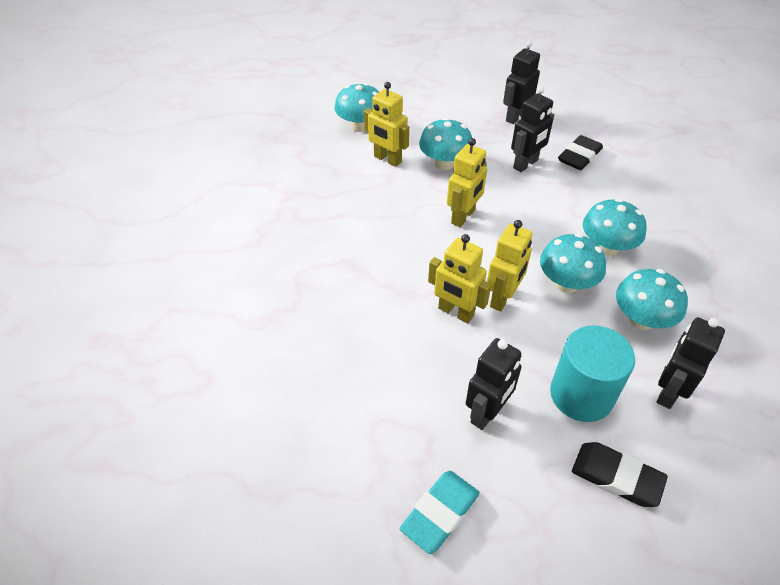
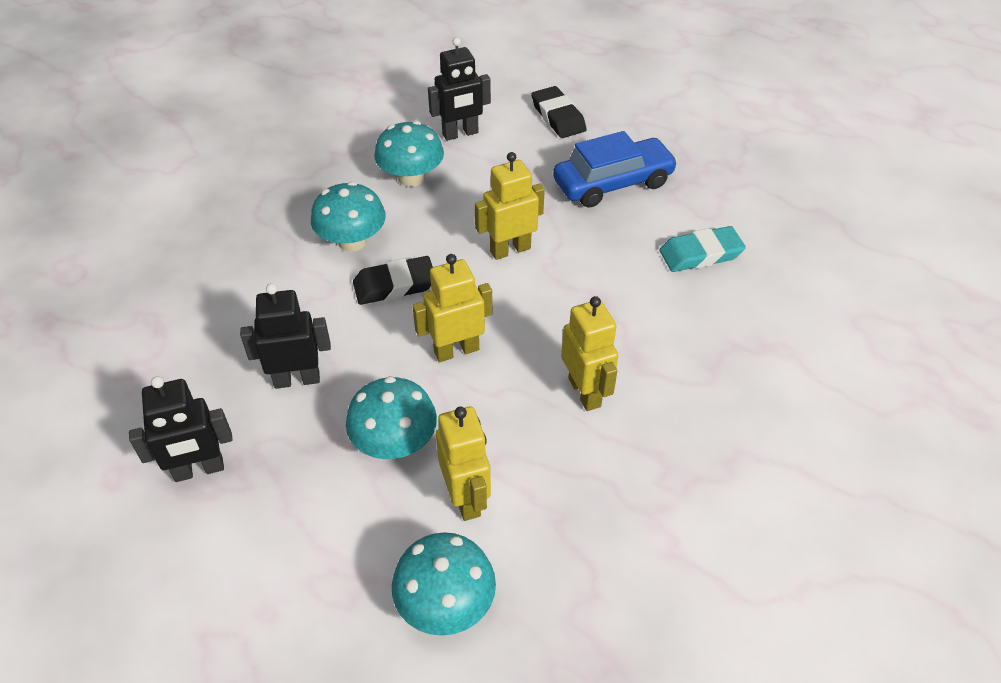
camera: 145 degrees left, 0 degrees up
(440, 513) = (699, 153): turquoise eraser -> turquoise eraser (700, 254)
(455, 312) = (567, 260): yellow robot -> yellow robot (585, 392)
(487, 413) = (613, 183): black robot -> blue car
(566, 283) = (435, 232): turquoise mushroom -> none
(579, 156) = (220, 352): black eraser -> black eraser (395, 285)
(581, 395) = (527, 160): turquoise cylinder -> none

